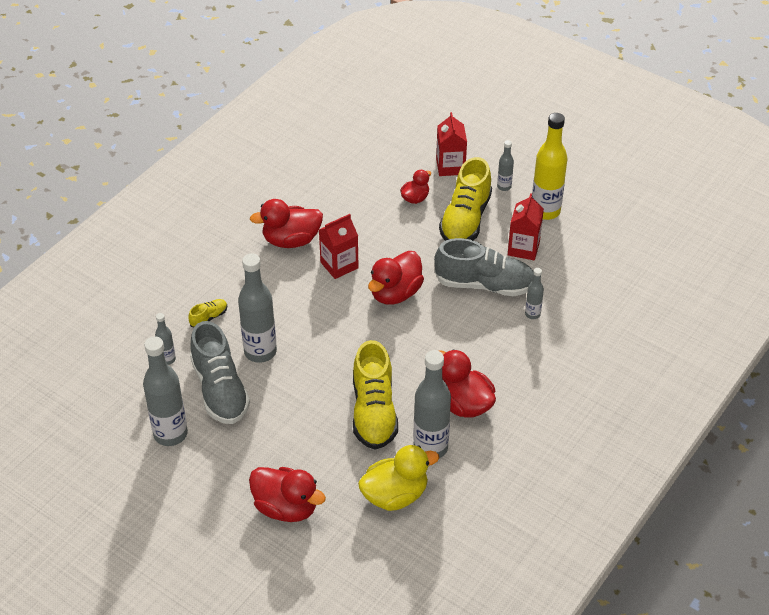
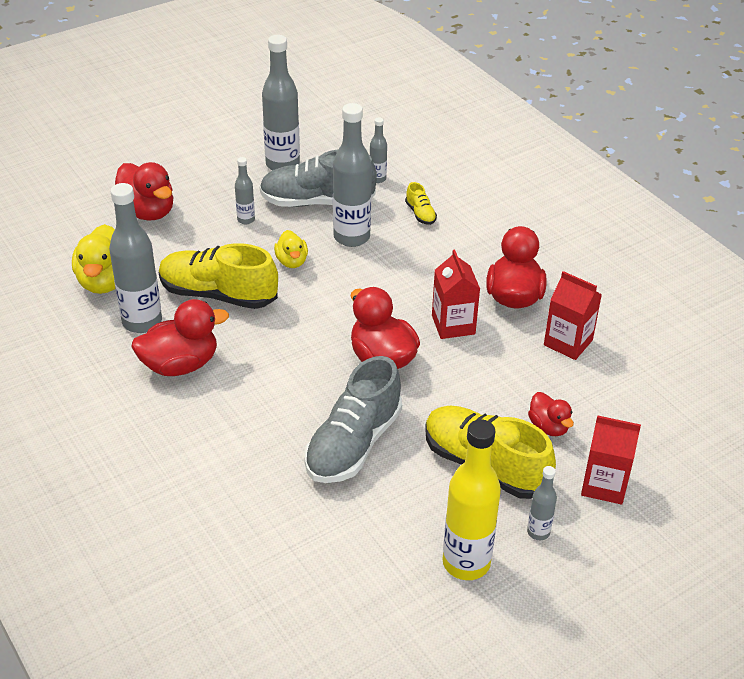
camera: 110 degrees right, 5 degrees down
(286, 507) = (147, 212): red duck -> red duck turned 90 degrees counterclockwise
(310, 379) = (292, 261): none -> yellow duck
(523, 248) = (400, 508): red carton -> red carton (568, 342)
(532, 314) = (276, 474): grey bottle -> grey bottle (246, 220)

